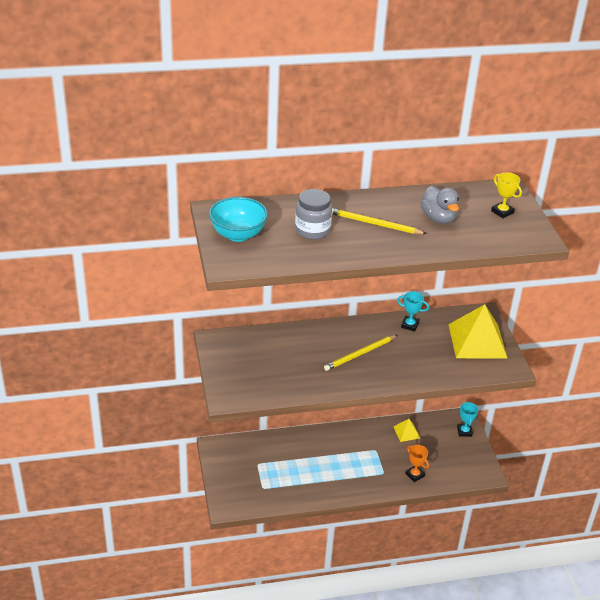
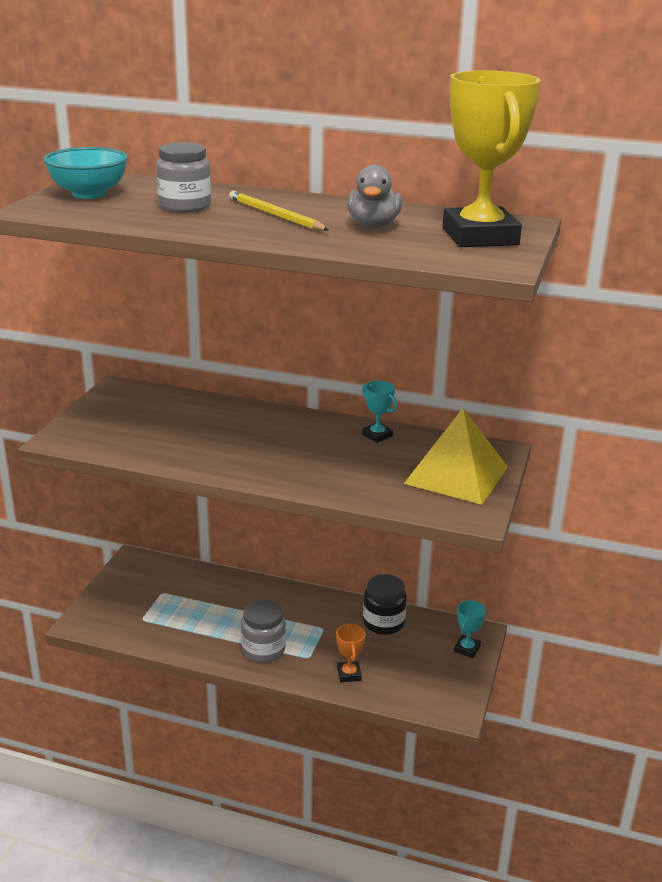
camera: 30 degrees right, 10 degrees down
(354, 479) = (263, 650): none -> grey jar
(360, 354) = (274, 445): yellow pencil -> none
(406, 432) = (383, 623): yellow pyramid -> black jar
(502, 212) = (480, 237): yellow trophy -> yellow trophy, size x2.34

